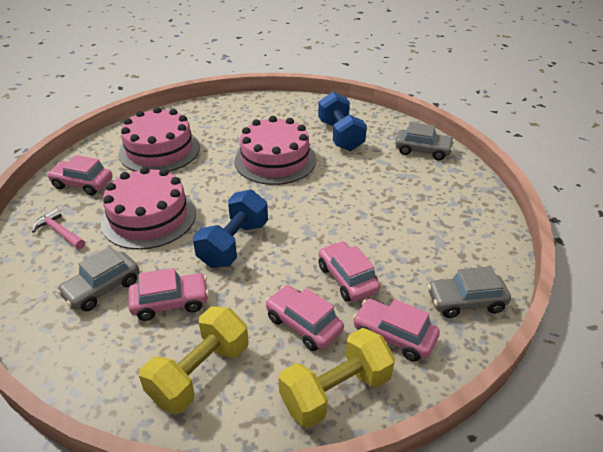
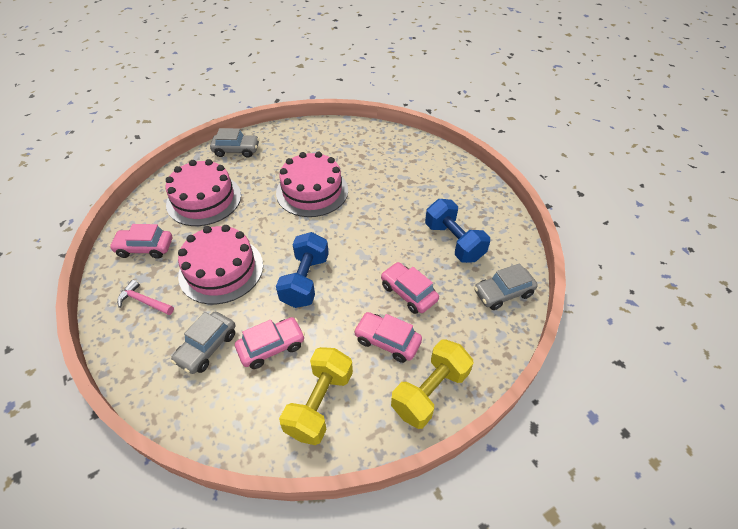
camera: 15 degrees left, 10 degrees up
(340, 135) = (360, 156): blue dumbbell -> blue dumbbell (453, 242)
(394, 336) = (459, 334): pink car -> none
(423, 151) = (432, 160): grey car -> grey car (236, 150)

